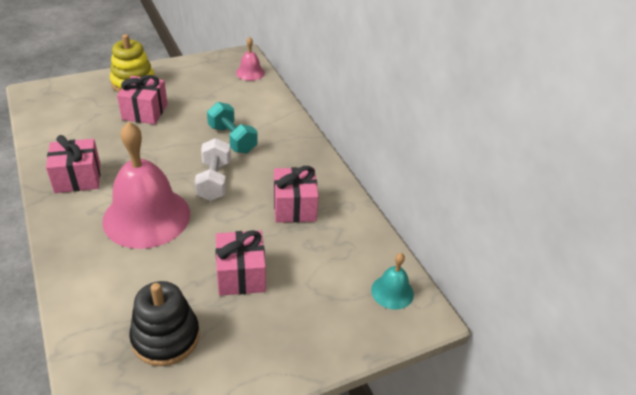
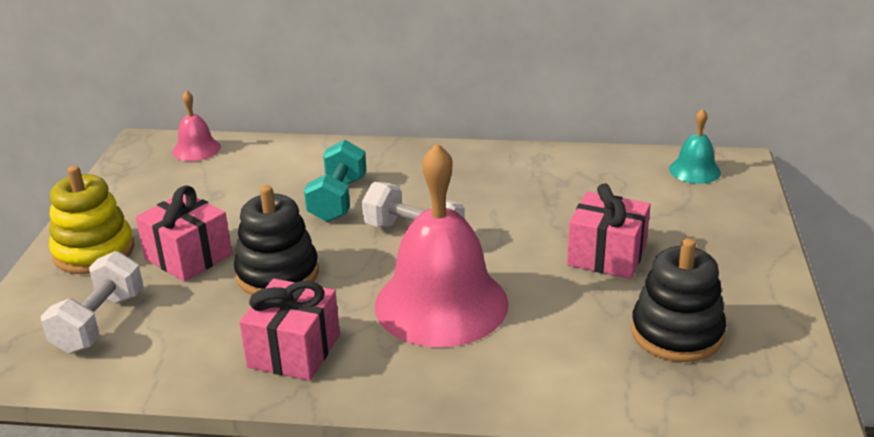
camera: 55 degrees left, 10 degrees down
(76, 109) = (99, 322): none -> white dumbbell
(145, 146) = (277, 274): none -> black stacking toy
(232, 139) = (338, 199): turquoise dumbbell -> turquoise dumbbell turned 75 degrees counterclockwise
(294, 207) = (516, 190): pink gift -> none

